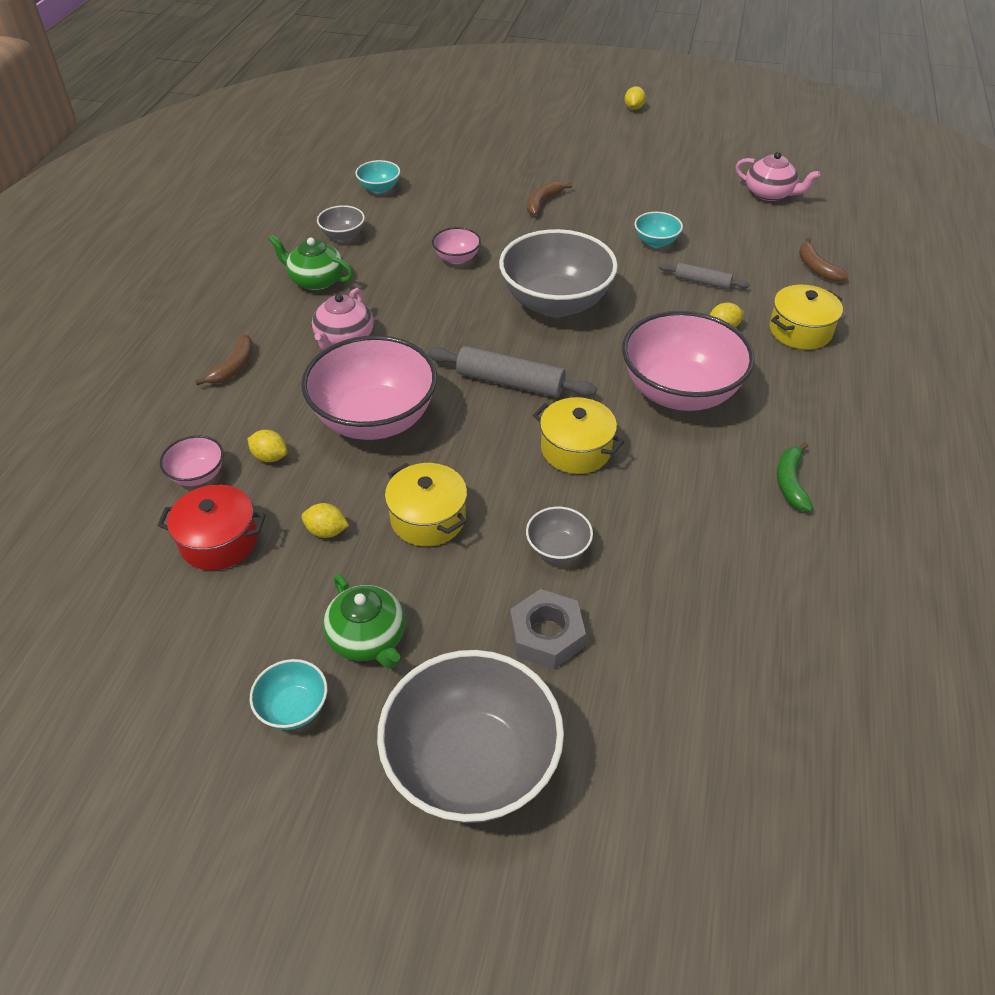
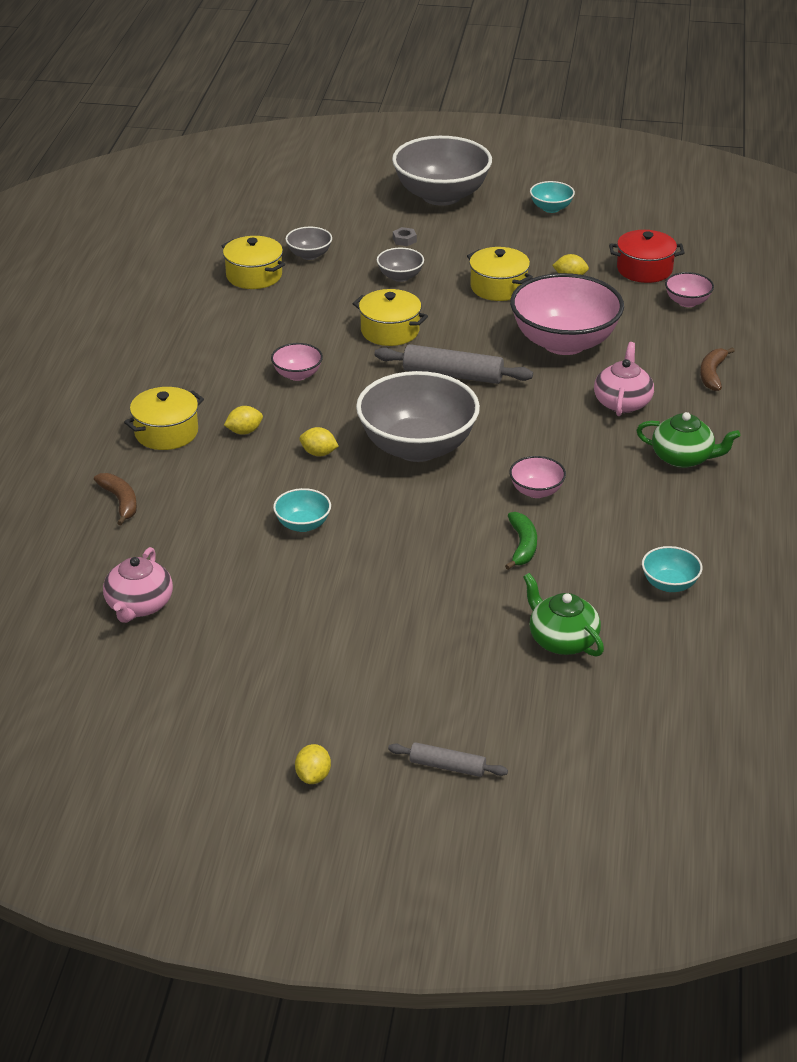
camera: 175 degrees right, 10 degrees down
(270, 457) = (637, 315): yellow lemon -> yellow lemon (319, 453)
(343, 235) = (682, 513): grey bowl -> grey bowl (309, 255)
(368, 638) = (518, 234): green teapot -> green teapot (562, 640)
(543, 202) = (446, 574): brown banana -> none
(546, 635) = (404, 240): grey nut -> grey nut, size x0.49
(680, 392) = (297, 375): pink bowl -> pink bowl, size x0.45
(702, 282) = (256, 478): grey rolling pin -> grey rolling pin (447, 766)
(763, 565) = (254, 276): none -> yellow pot
(770, 194) = (139, 606): pink teapot -> pink teapot turned 105 degrees counterclockwise
(790, 482) = (218, 319): green banana -> green banana (522, 546)

